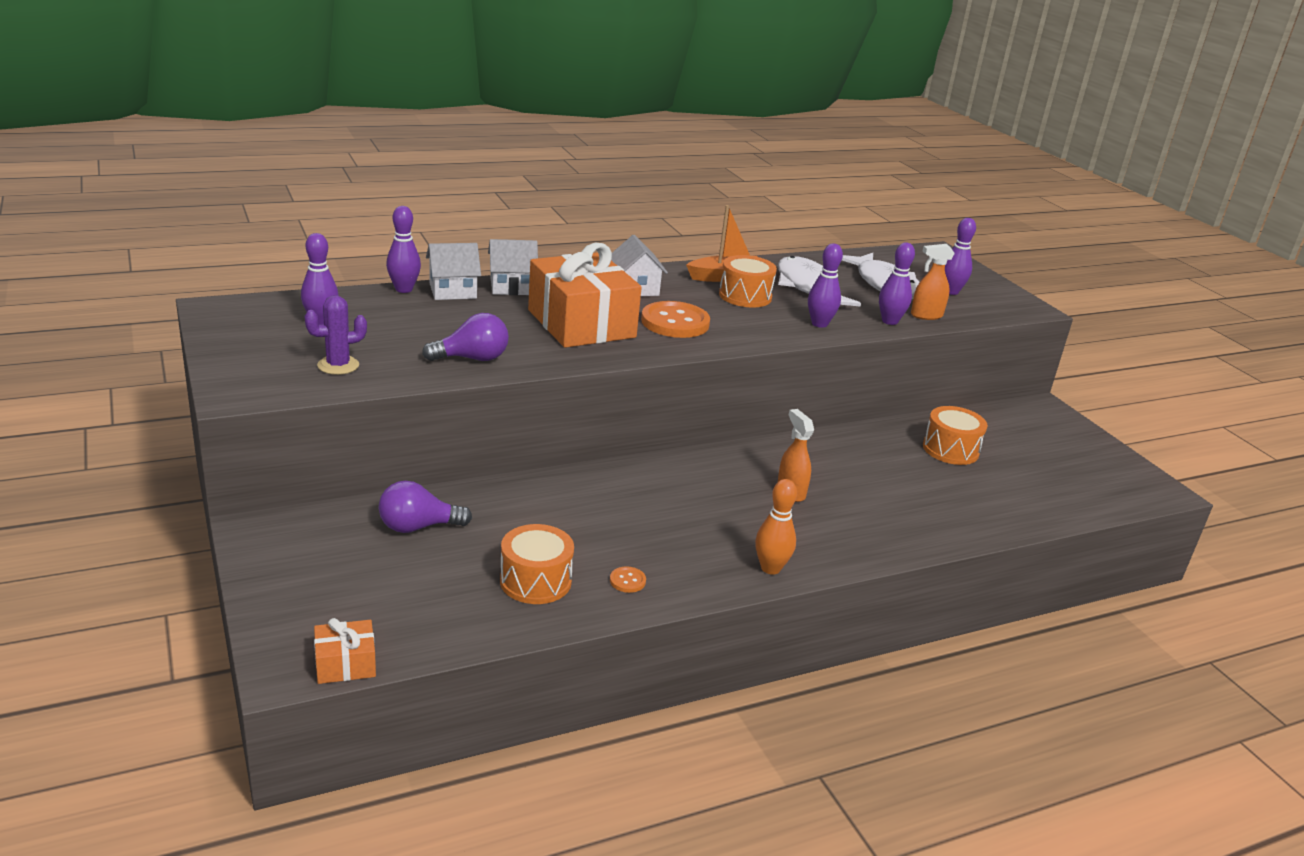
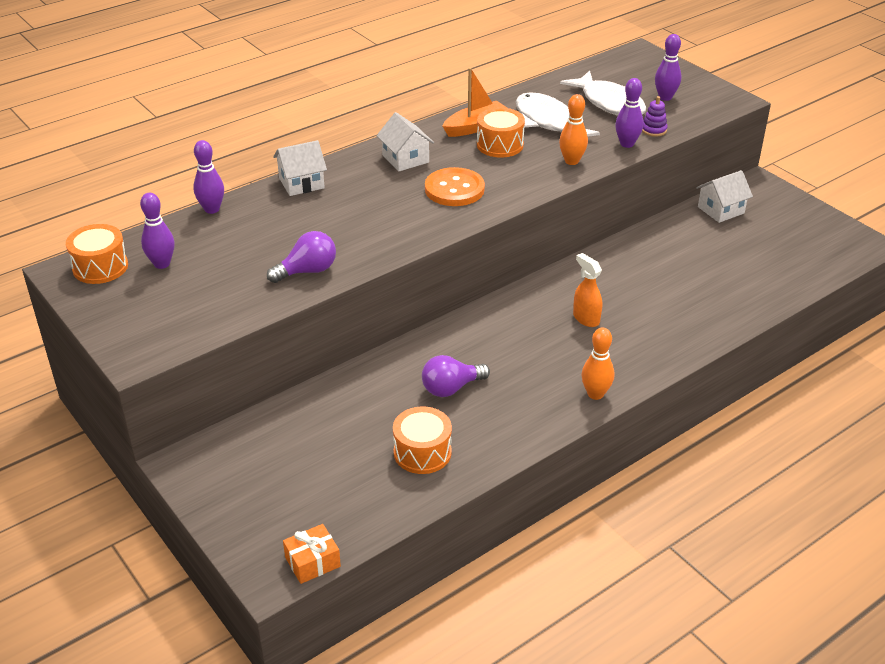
camera: 10 degrees left, 10 degrees up
(338, 365) = (202, 307): purple cactus -> none
(418, 527) = (308, 427): purple light bulb -> purple light bulb (451, 388)
(452, 291) = (254, 201): white house -> white house (720, 210)
(581, 324) = (378, 210): orange gift -> none
(627, 581) = (492, 434): orange button -> none
(819, 324) = (571, 161): purple bowling pin -> orange bowling pin
(926, 315) = (653, 130): orange spray bottle -> purple stacking toy
(950, 449) = (696, 245): orange drum -> orange drum (100, 267)

